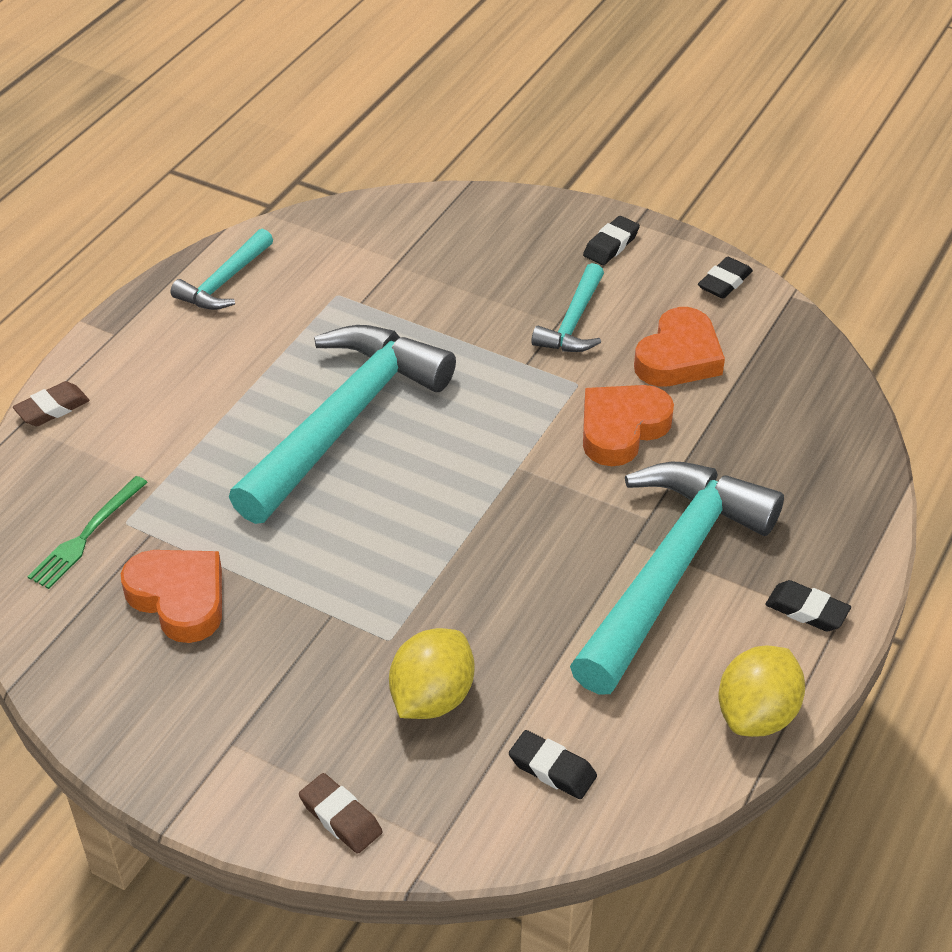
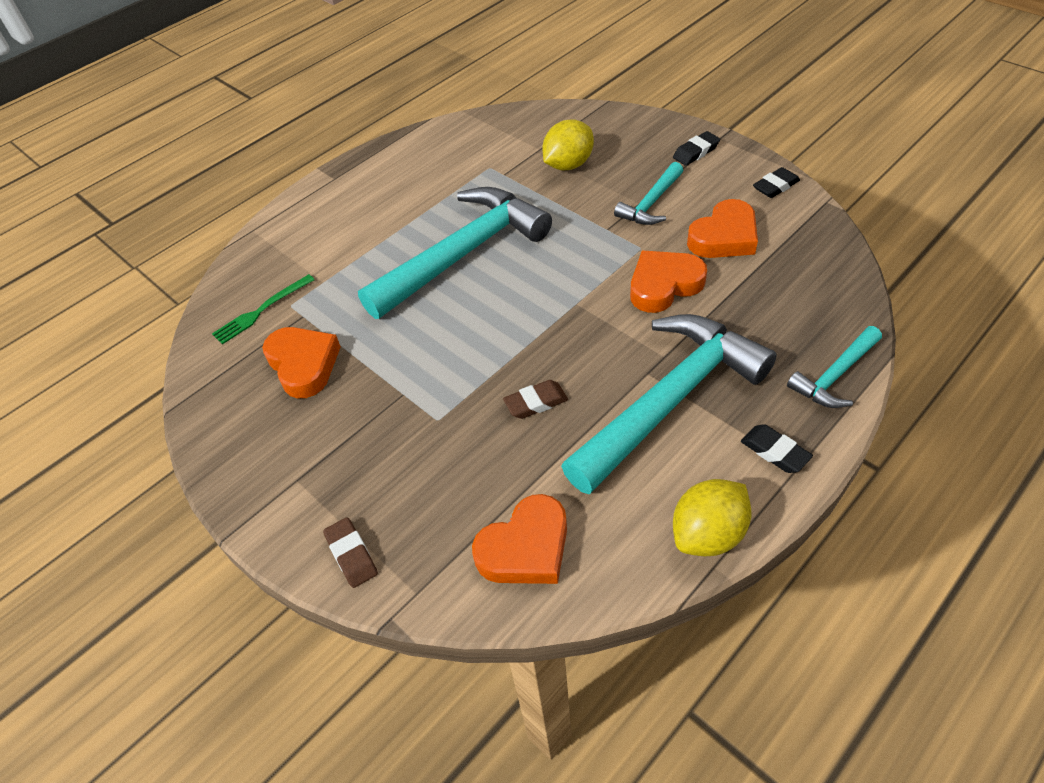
camera: 20 degrees right, 5 degrees up
(52, 409) = (275, 222): brown eraser -> brown eraser (536, 402)
(225, 281) = (418, 151): turquoise hammer -> turquoise hammer (835, 375)
(432, 697) = (453, 471): yellow lemon -> yellow lemon (568, 165)
(552, 769) = (525, 548): black eraser -> orange heart

